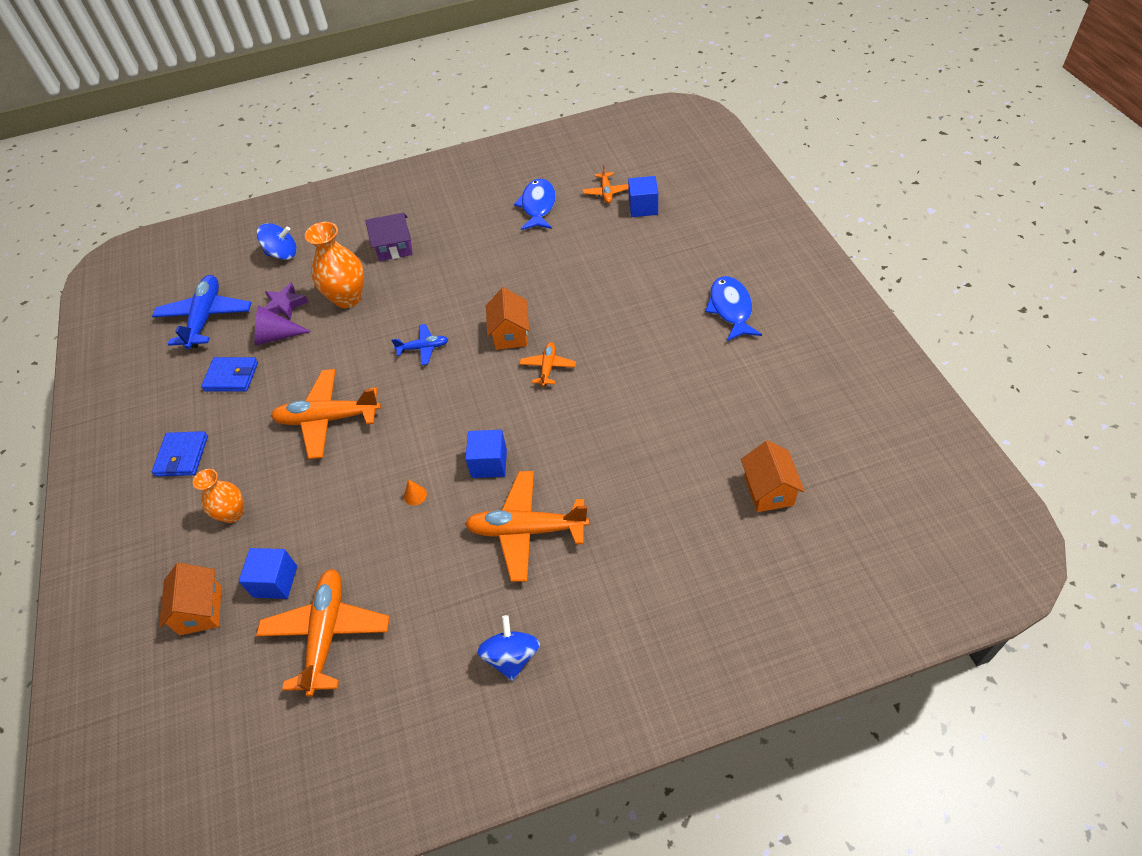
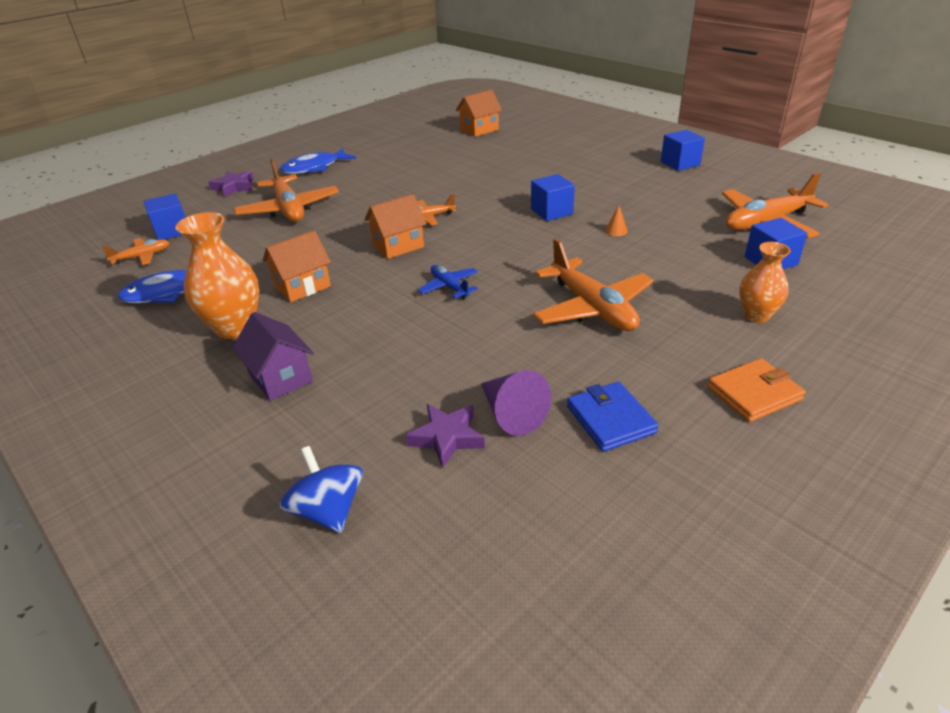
camera: 120 degrees left, 15 degrees down
(182, 456) = (754, 393): blue wallet -> orange wallet
(201, 610) = (848, 285): orange house -> orange house (302, 286)
(205, 318) = (533, 528): blue plane -> none
(348, 298) = (401, 378): orange vase -> orange vase (235, 327)
(512, 657) = (680, 163): blue spinning top -> blue cube
(527, 530) = (591, 183): orange plane -> orange plane (289, 209)
(717, 247) = (234, 187): none -> purple star

